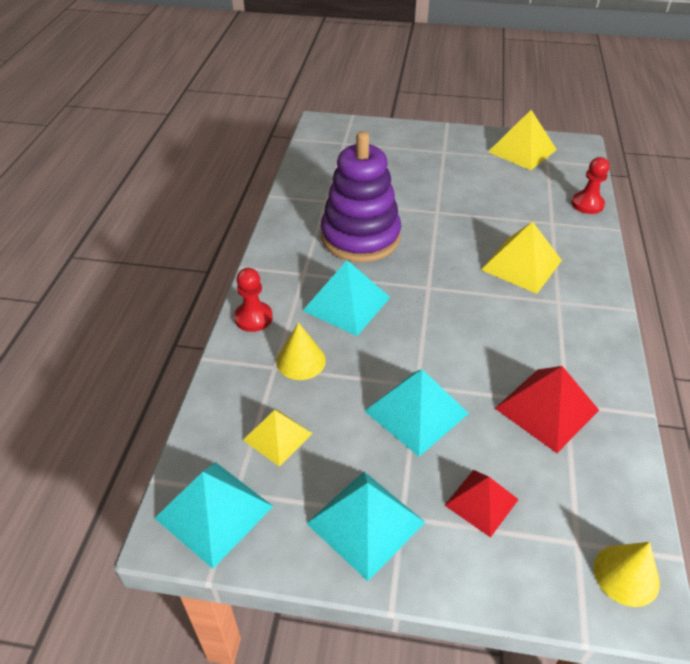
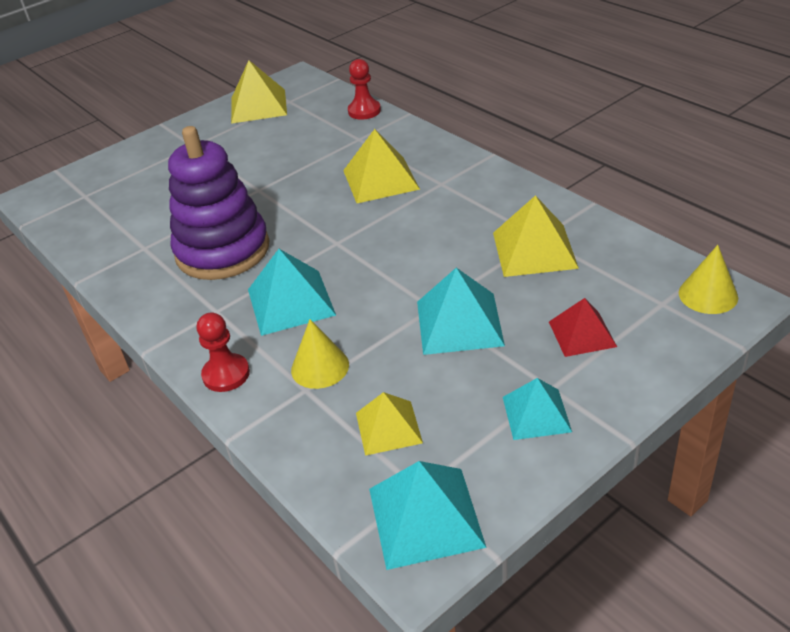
camera: 45 degrees left, 5 degrees down
(365, 522) = (536, 414): turquoise pyramid -> turquoise pyramid, size x0.65
(546, 409) = (534, 250): red pyramid -> yellow pyramid

